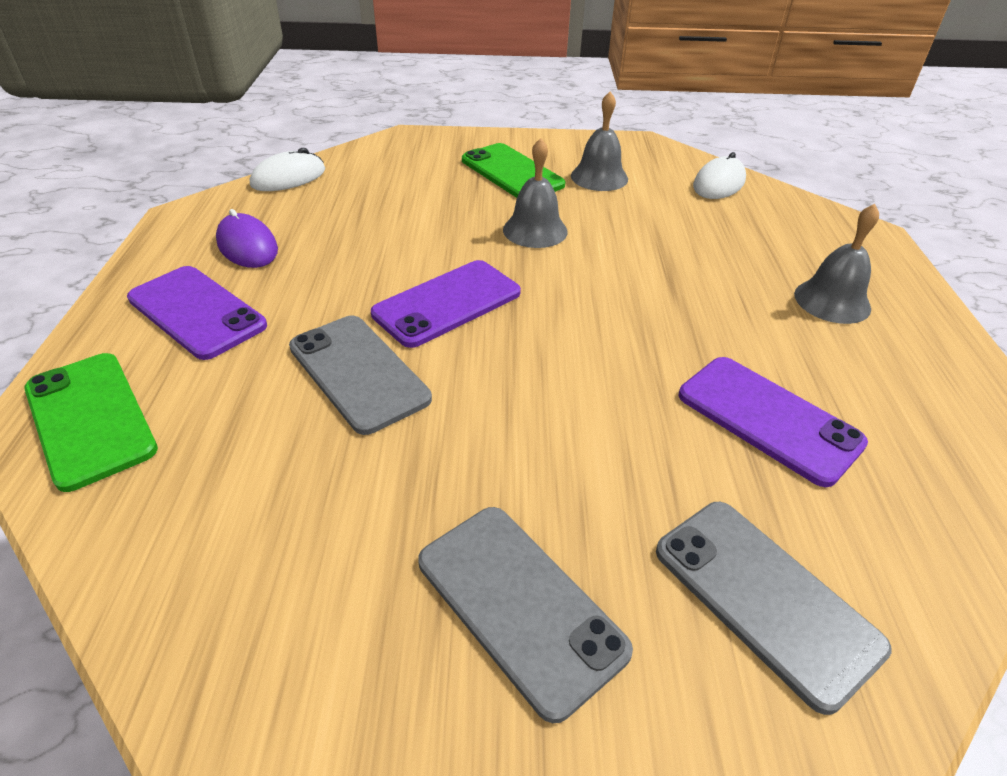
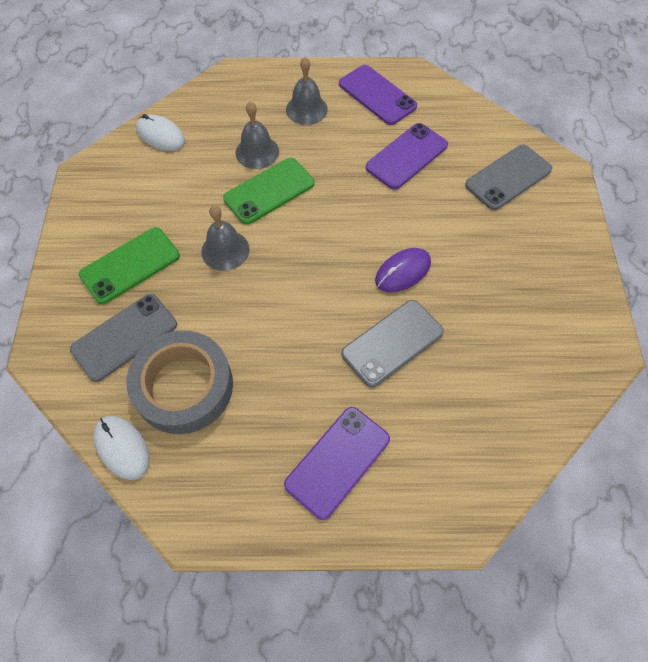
camera: 90 degrees left, 20 degrees up
(90, 419) = (451, 490): green phone -> green phone (269, 191)
(247, 246) = (245, 451): purple mouse -> purple mouse (403, 271)
(345, 207) = (184, 386): none -> grey tape
(447, 303) = (318, 300): purple phone -> purple phone (377, 95)
(520, 605) = (529, 259): grey phone -> grey phone (124, 337)
(599, 177) = (144, 206): grey bell -> grey bell (257, 152)

